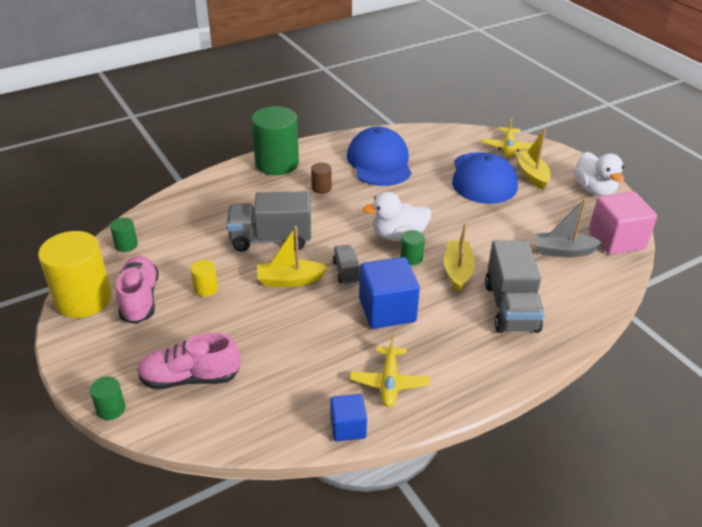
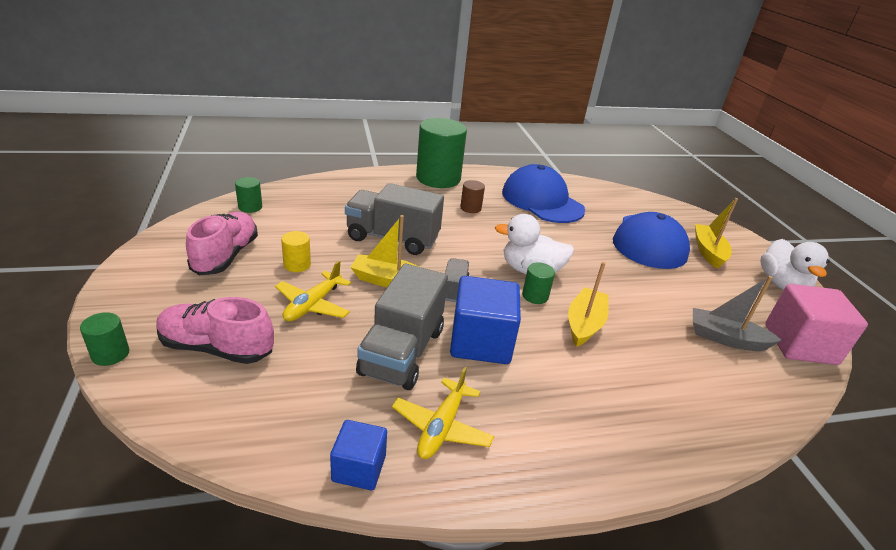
camera: 15 degrees right, 5 degrees down
(83, 299) = (173, 241): yellow cylinder -> none
(379, 162) = (542, 201): blue cap -> blue cap turned 45 degrees counterclockwise
(508, 147) = (688, 221): yellow plane -> yellow plane (313, 305)
(511, 307) = (637, 383): grey truck -> grey truck (402, 351)

